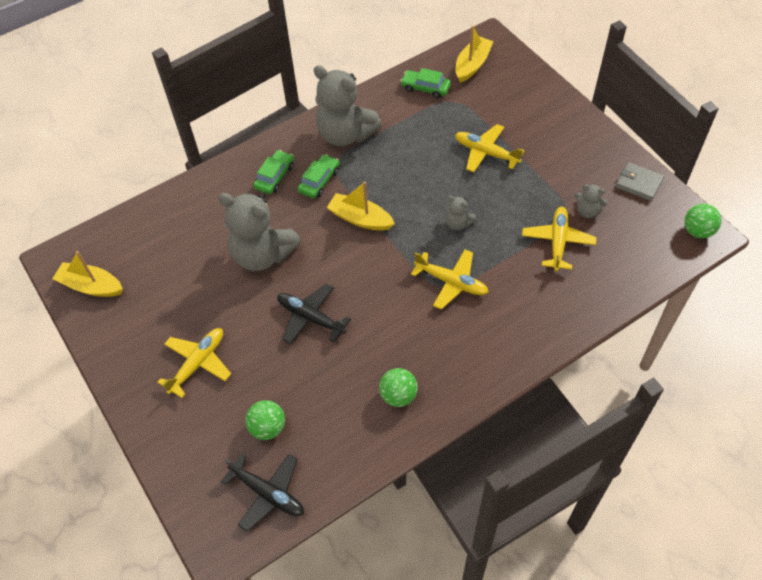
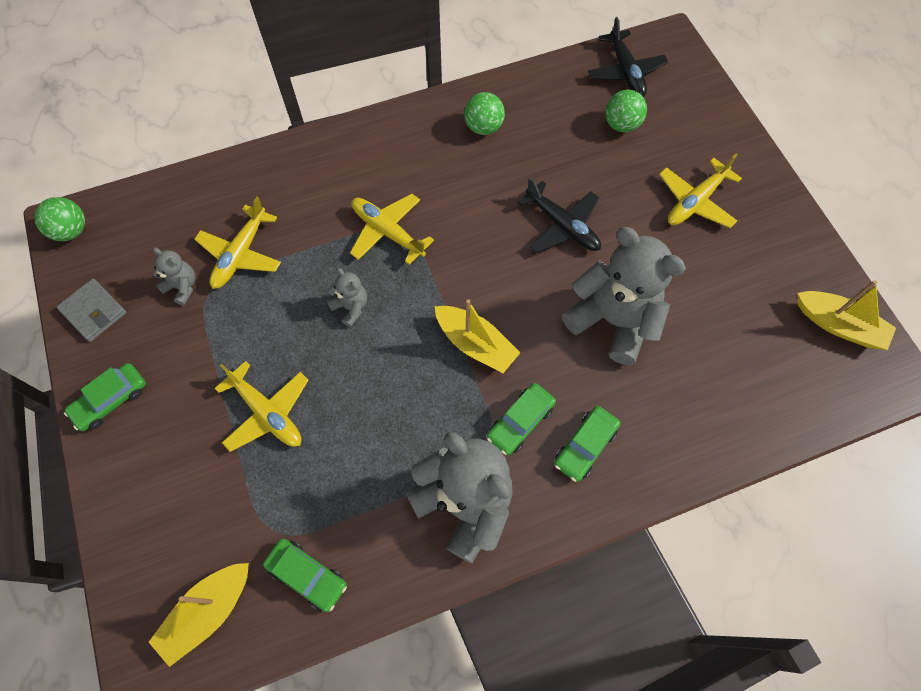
camera: 170 degrees left, 10 degrees up
(268, 493) = (625, 72): black plane -> black plane turned 150 degrees counterclockwise
(590, 139) = (111, 400): none -> green car

